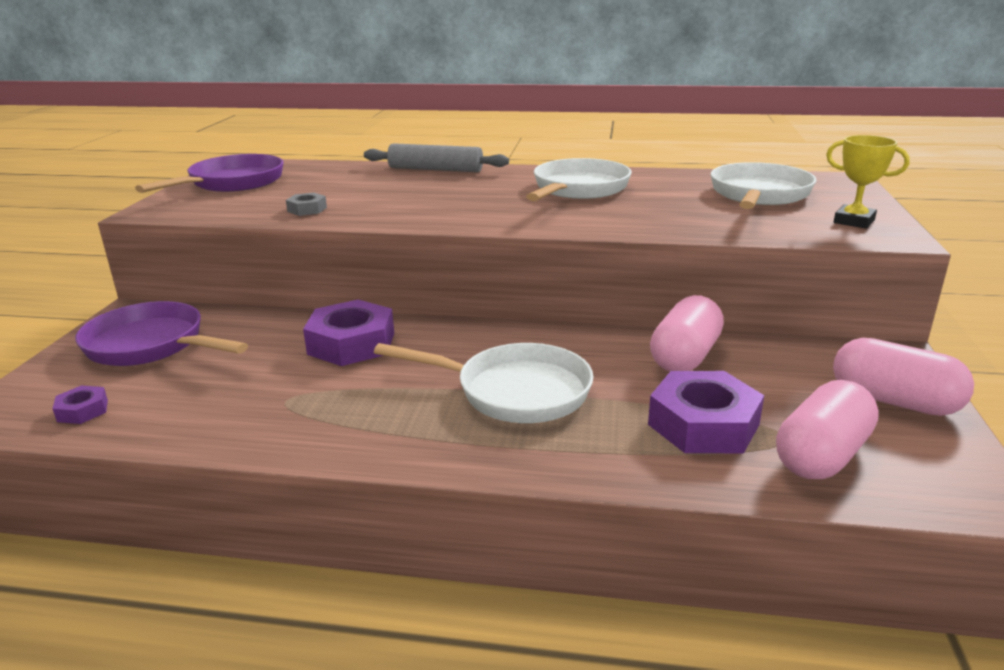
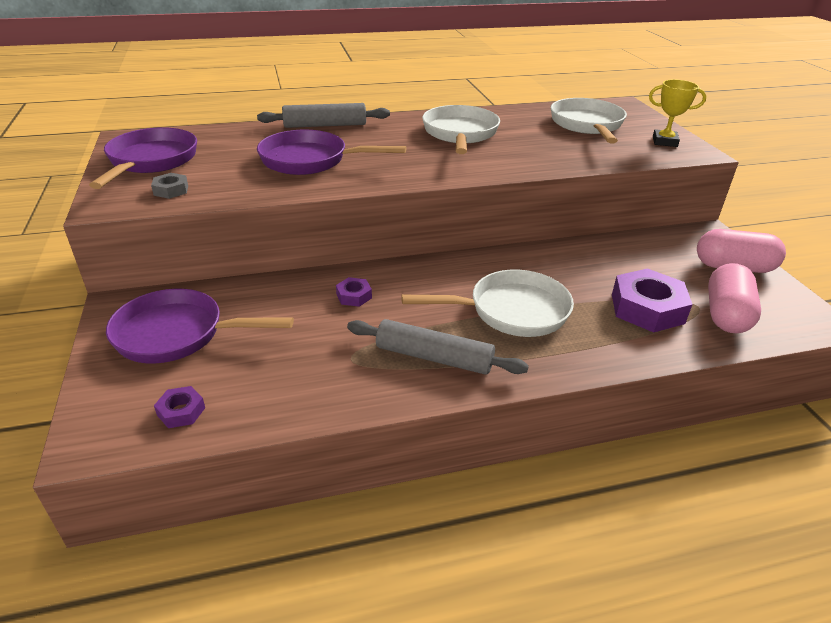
camera: 25 degrees left, 10 degrees up
(307, 209) = (261, 182): grey nut -> grey nut (171, 190)
(351, 343) = (354, 296): purple nut -> purple nut, size x0.48
(373, 419) = (433, 357): none -> grey rolling pin
(380, 197) = (310, 160): none -> purple pan
(685, 357) = (595, 259): pink capsule -> none

